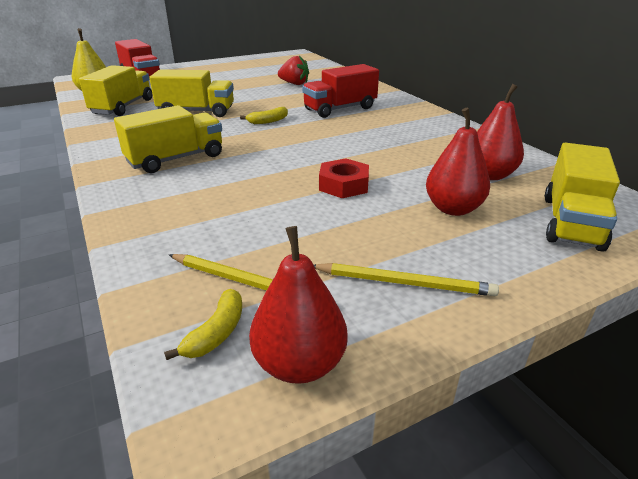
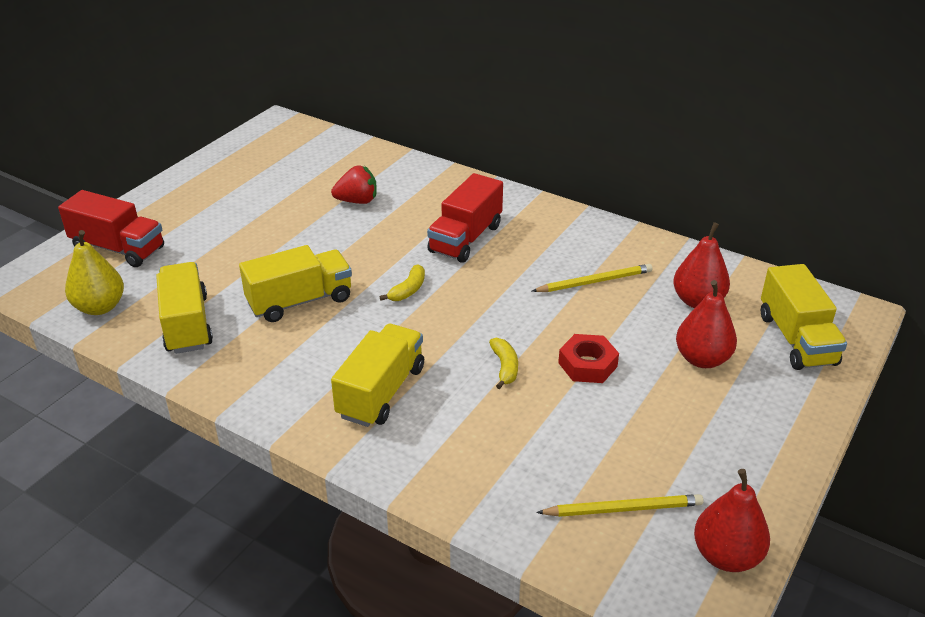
camera: 30 degrees left, 5 degrees up
(216, 333) = (649, 561): yellow banana -> yellow banana (505, 367)
(403, 283) = (730, 456): yellow pencil -> yellow pencil (594, 281)

